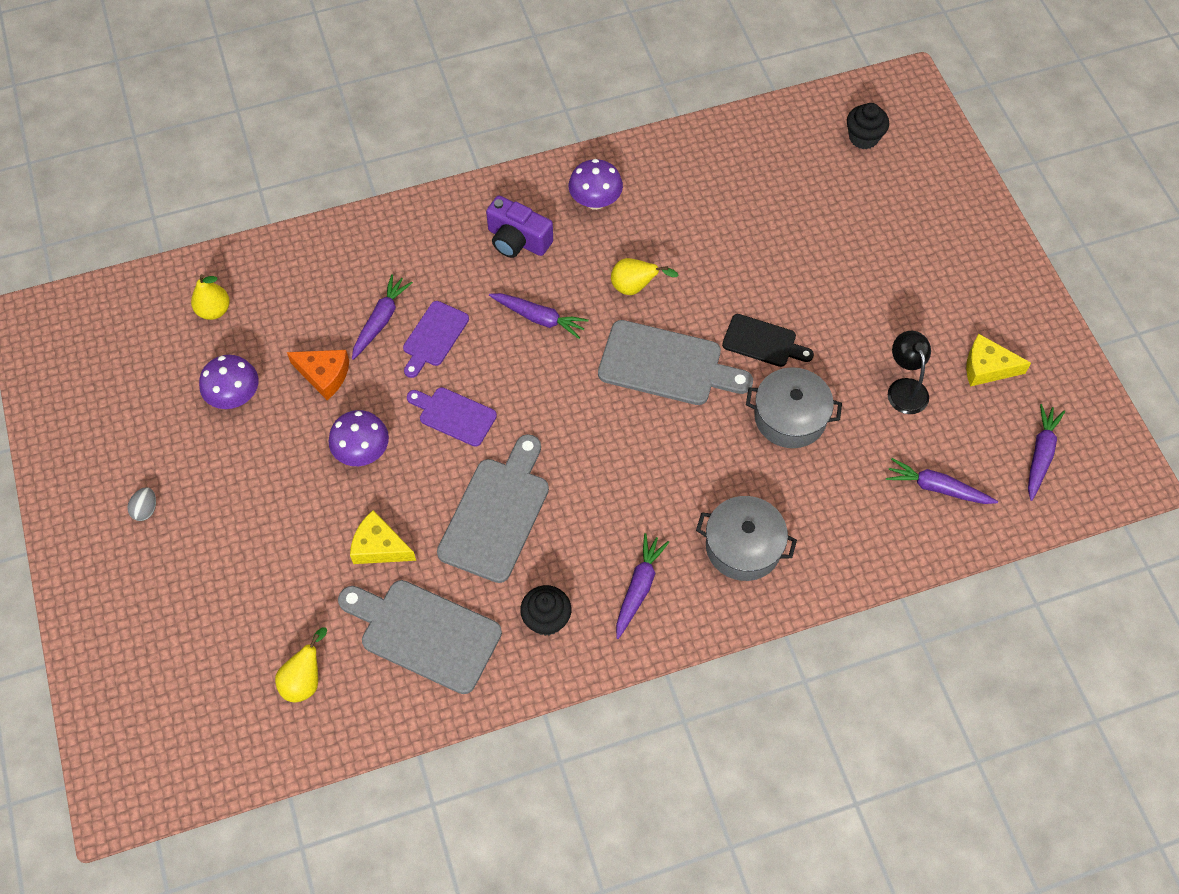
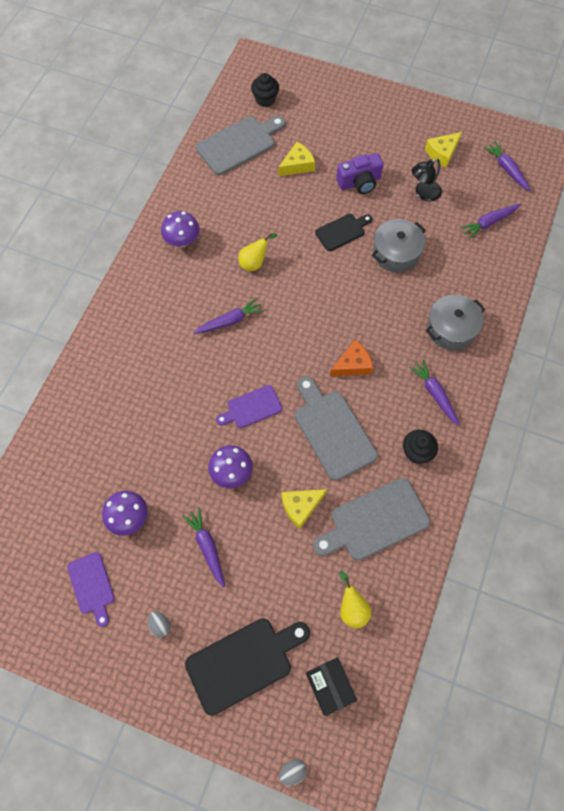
camera: 50 degrees left, 5 degrees up
(87, 745) = (292, 771): none -> grey egg
(165, 616) = (244, 663): none -> black cutting board
(202, 718) = (329, 686): none -> black box
(214, 310) = (56, 488): yellow pear -> none
(324, 375) = (161, 457): orange cheese -> orange cheese (353, 364)
(380, 321) = (154, 401): purple carrot -> purple carrot (207, 547)
(434, 337) = (191, 381): purple cutting board -> purple cutting board (92, 586)
(517, 240) = (170, 295): purple camera -> purple camera (359, 182)
(666, 365) = (315, 284): grey cutting board -> grey cutting board (239, 144)
(807, 234) = (297, 165): none -> yellow cheese
(905, 388) = (423, 193): black lamp -> black lamp turned 60 degrees counterclockwise

